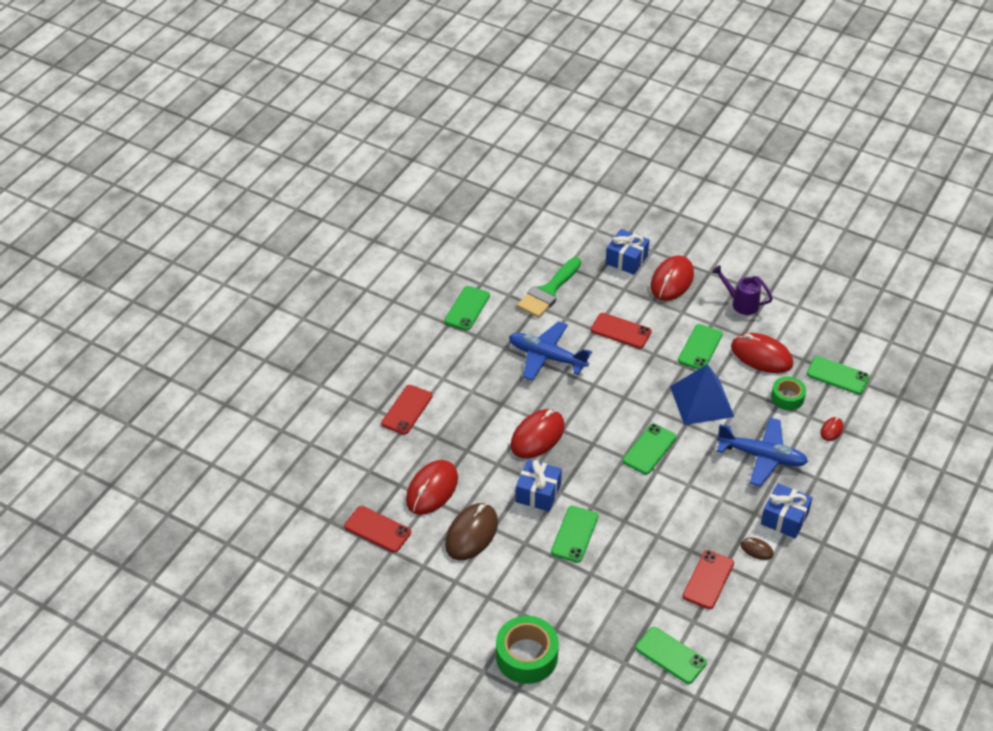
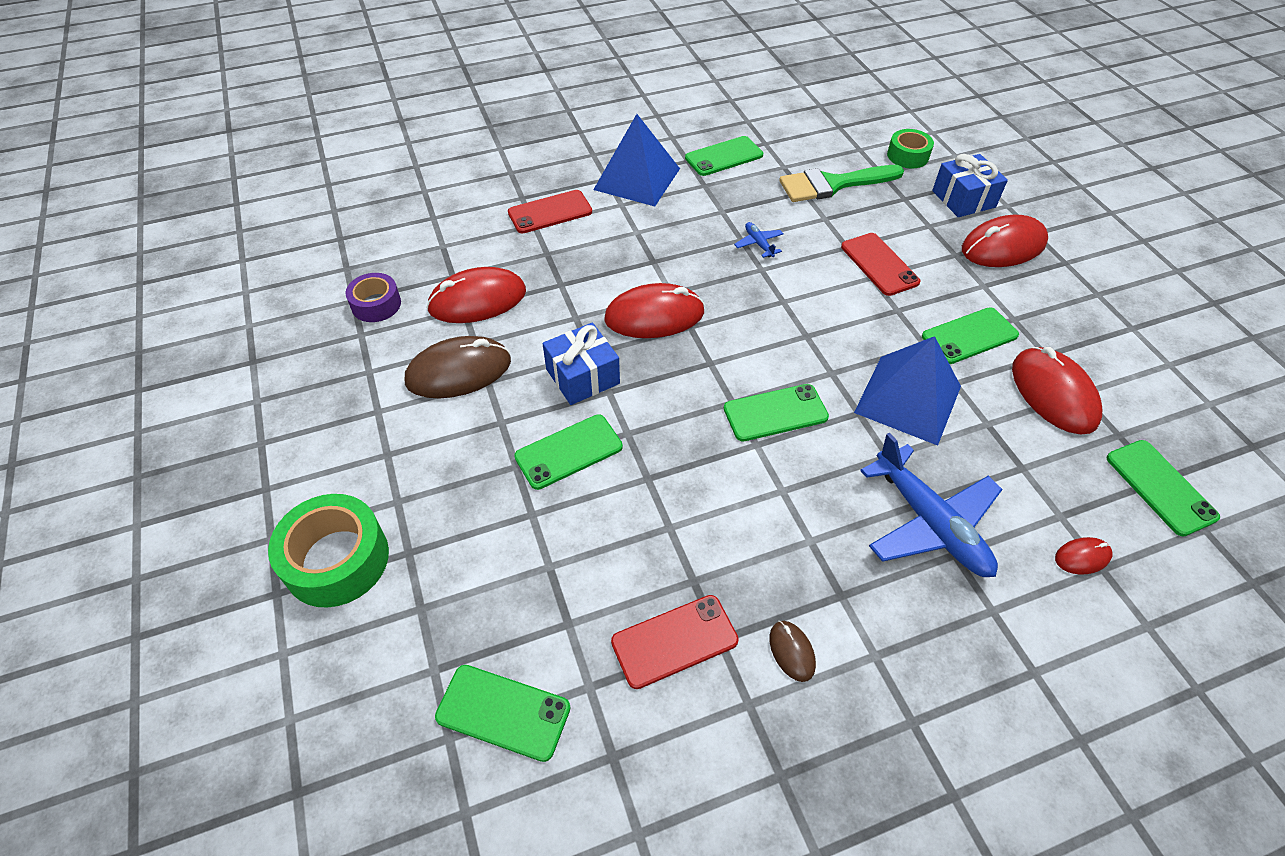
camera: 40 degrees right, 5 degrees up
(377, 529) = (376, 304): red phone -> purple tape
(432, 355) = (637, 179): none -> blue pyramid
(546, 357) = (758, 244): blue plane -> blue plane, size x0.44
(670, 655) = (503, 712): green phone -> green phone turned 60 degrees counterclockwise
(741, 303) = (1080, 317): purple watering can -> none
(784, 518) = (882, 636): blue gift -> none
(787, 397) = (1046, 469): green tape -> green tape (908, 156)

